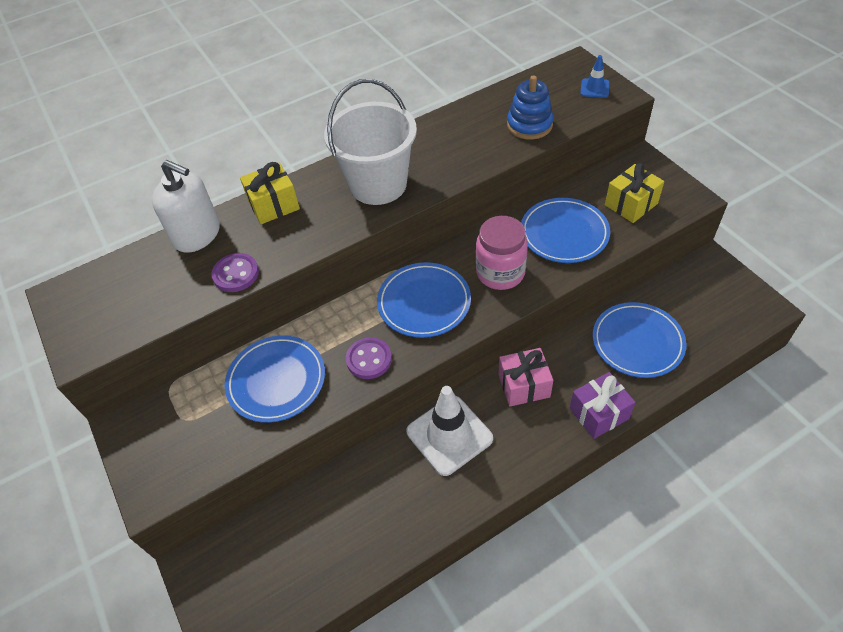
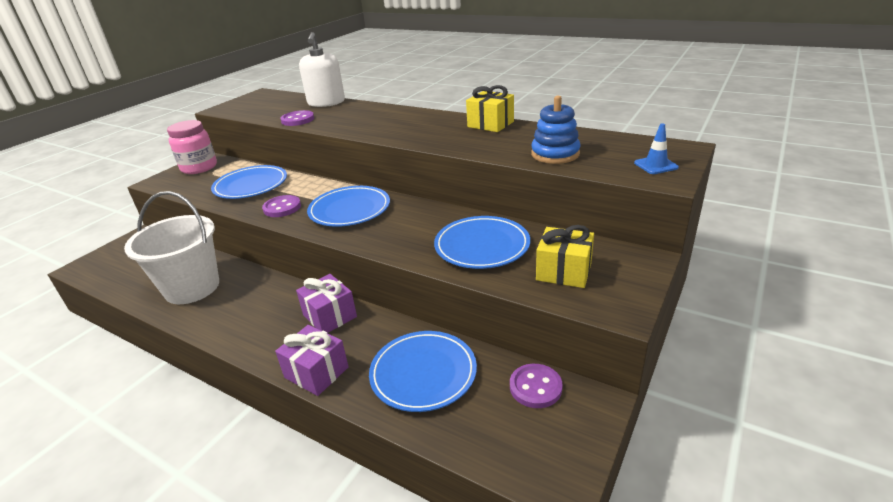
camera: 60 degrees right, 20 degrees down
(274, 205) = (368, 110): yellow gift -> yellow gift (490, 124)
(378, 184) = (416, 128): white bucket -> white bucket (192, 287)
(449, 435) = (263, 294): white traffic cone -> none
(500, 273) = (405, 230): pink jar -> pink jar (199, 167)
(524, 385) = (330, 316): pink gift -> purple gift
(683, 285) = (535, 387): none -> purple button

